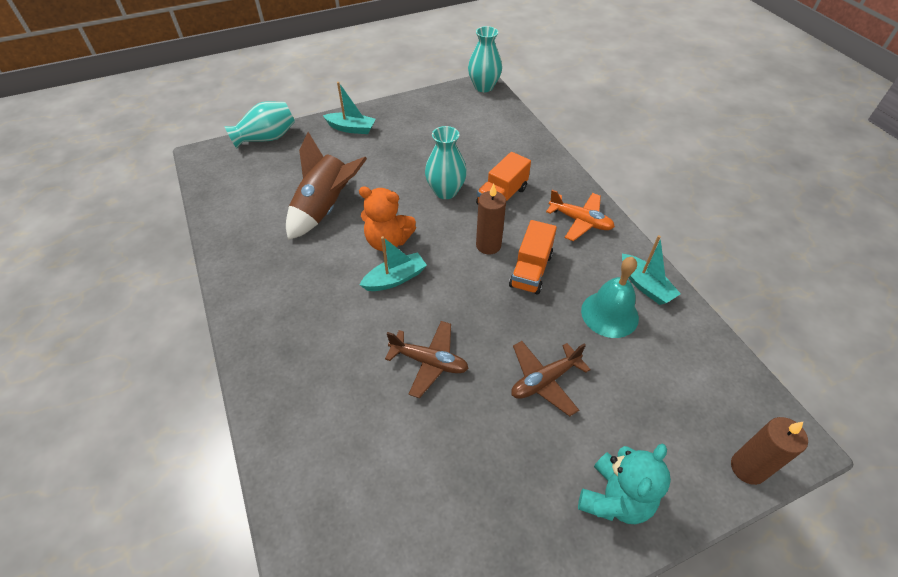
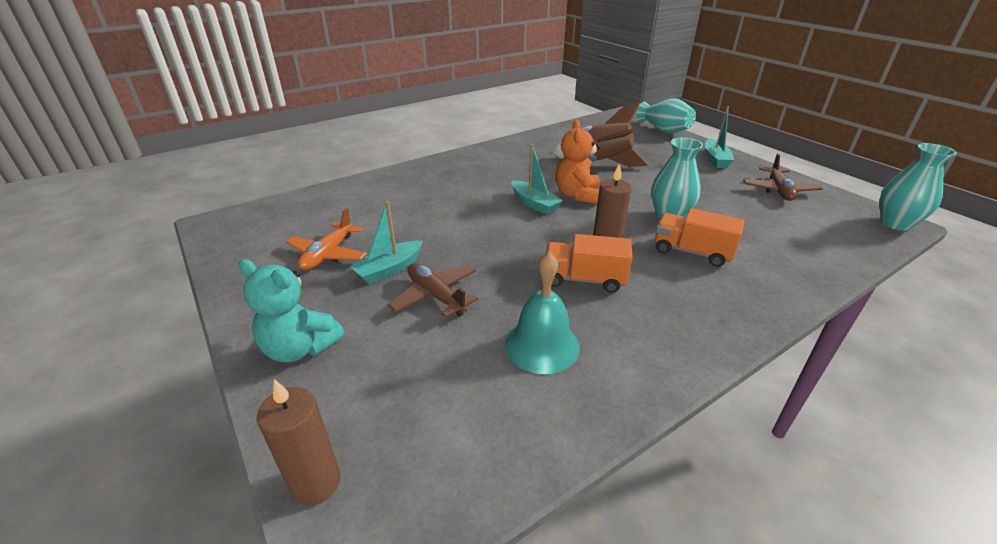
camera: 80 degrees right, 15 degrees down
(429, 362) = (447, 229): brown plane -> brown plane (779, 190)
(580, 221) = (696, 317): orange plane -> orange plane (328, 254)
(645, 285) = (607, 383): turquoise boat -> turquoise boat (389, 269)

